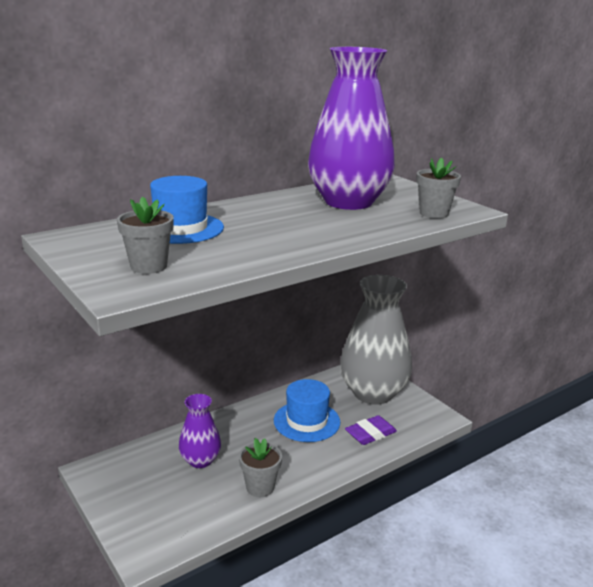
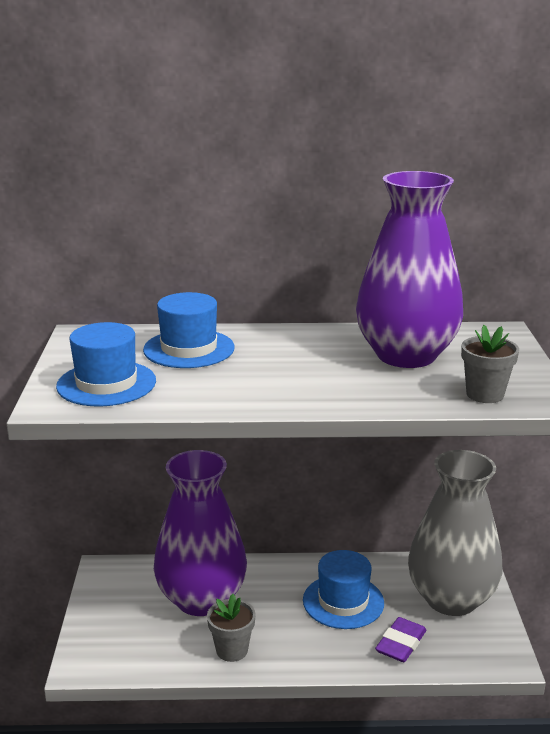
camera: 35 degrees right, 0 degrees up
(148, 266) = (106, 384): grey flower pot -> blue hat
(200, 460) = (201, 599): purple vase -> purple vase, size x1.98
(370, 434) = (401, 644): purple eraser -> purple eraser turned 60 degrees counterclockwise

